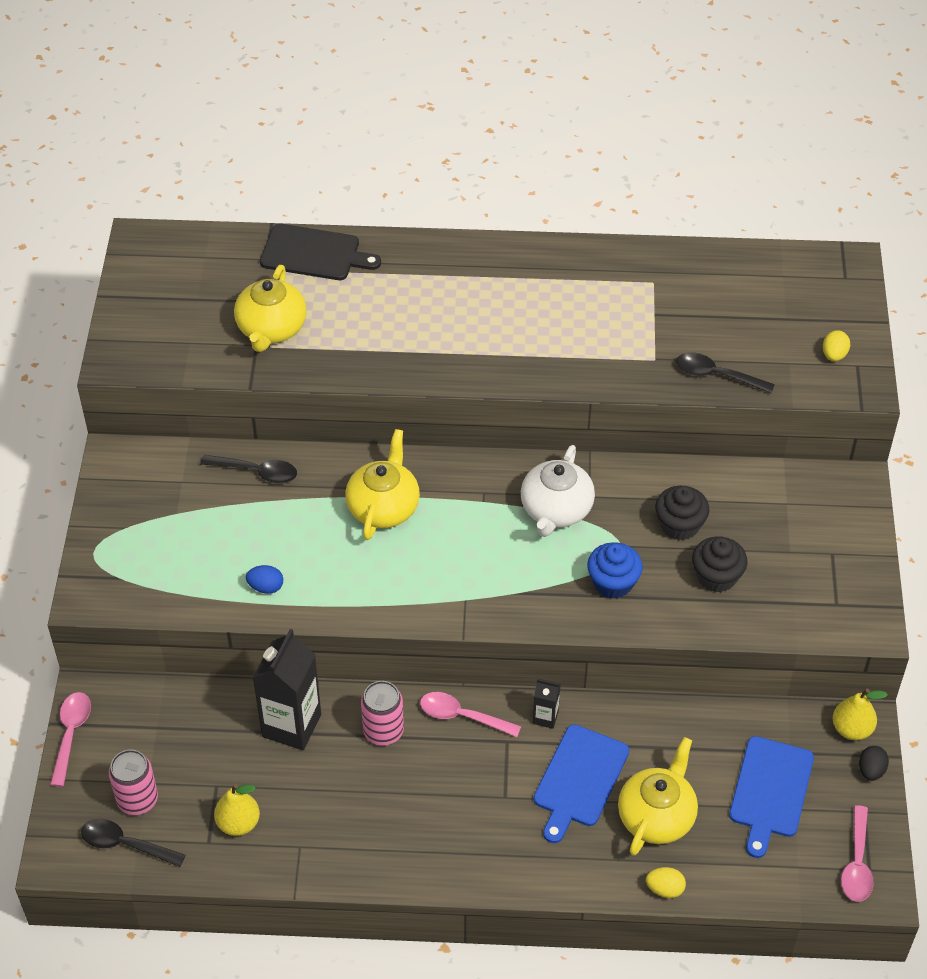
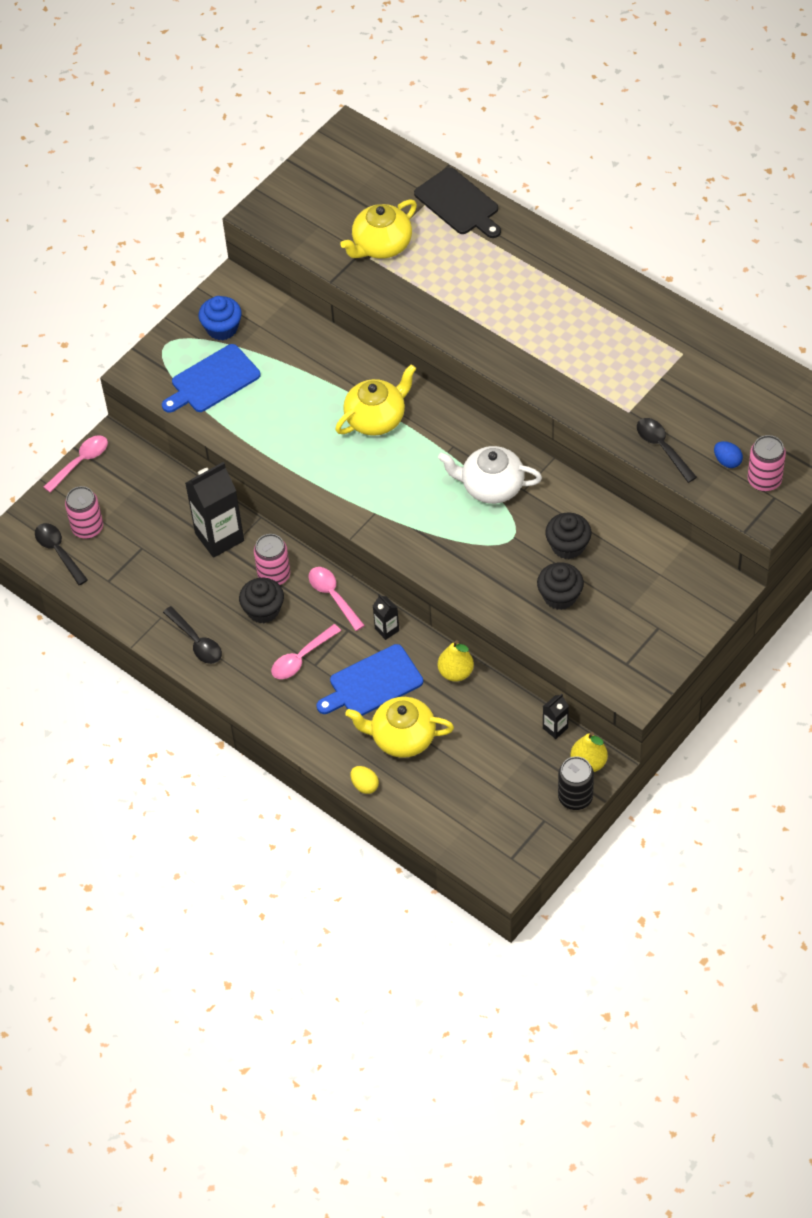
camera: 40 degrees right, 5 degrees up
(238, 823) = (136, 580): yellow pear -> yellow pear (456, 672)
(256, 472) = (313, 346): black spoon -> black spoon (196, 641)
(266, 587) = (253, 430): blue egg -> blue egg (727, 461)
(403, 773) = (263, 610): none -> black cupcake
(555, 510) = (491, 486): white teapot -> white teapot turned 45 degrees clockwise
(613, 583) = (484, 559): blue cupcake -> blue cupcake (222, 328)
(657, 816) = (402, 737): yellow teapot -> yellow teapot turned 150 degrees counterclockwise
(770, 791) = (493, 768): blue cutting board -> blue cutting board (212, 381)
(791, 715) = (555, 728): none -> black carton
(834, 355) = (764, 480): yellow egg -> pink can
(857, 863) = (507, 849): pink spoon -> pink spoon (301, 658)
(871, 770) = (575, 797): black egg -> black can

